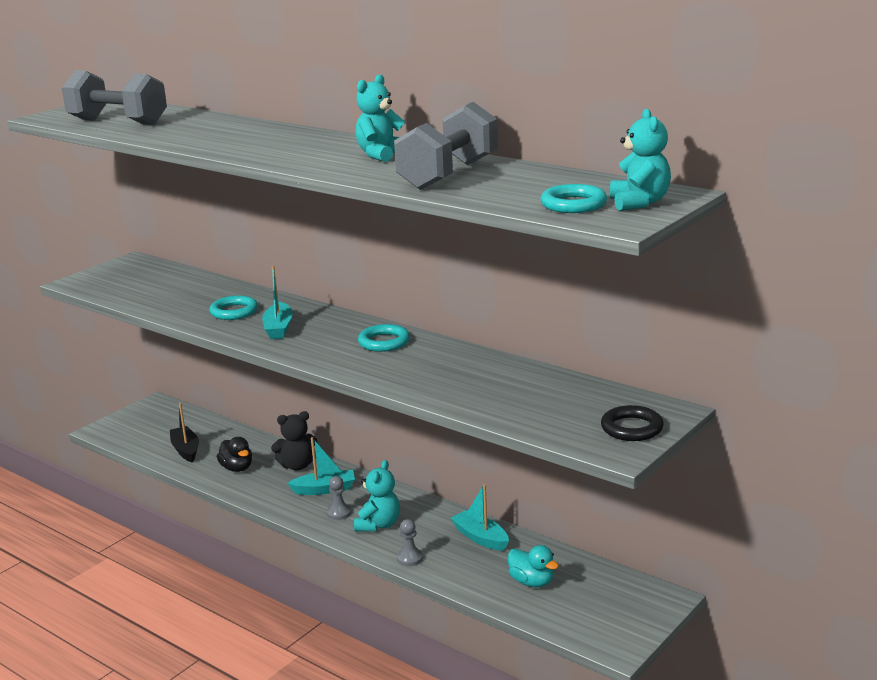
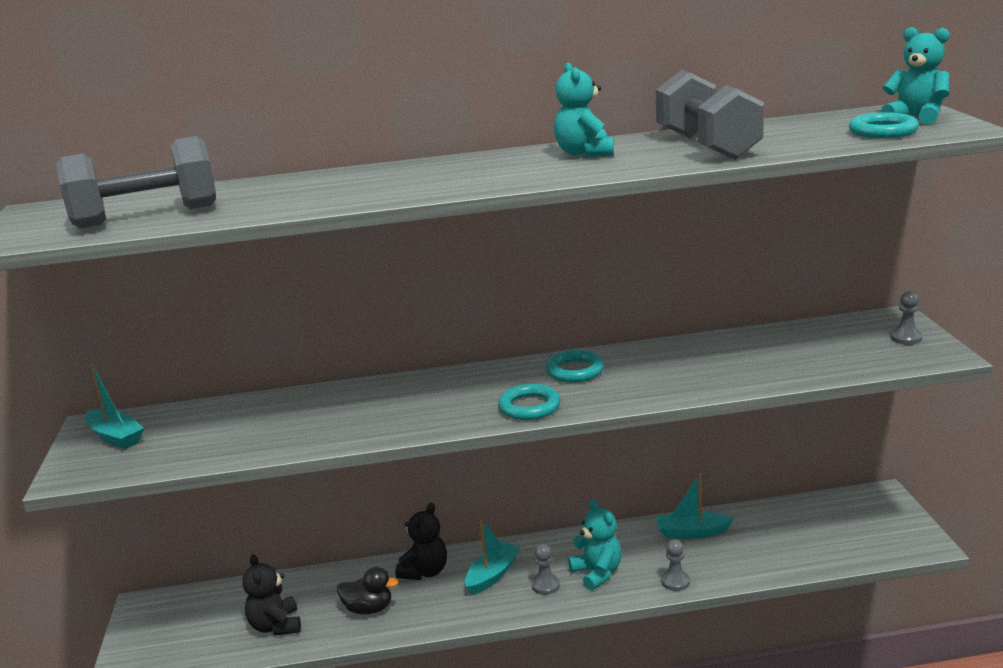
camera: 45 degrees left, 0 degrees up
(186, 450) = (276, 626): black boat -> black teddy bear
(234, 312) = (359, 413): turquoise ring -> turquoise ring (529, 407)
(278, 328) = (447, 405): turquoise boat -> turquoise boat (115, 437)
(532, 582) = (789, 539): turquoise duck -> none
(631, 428) = (906, 338): black ring -> grey pawn

